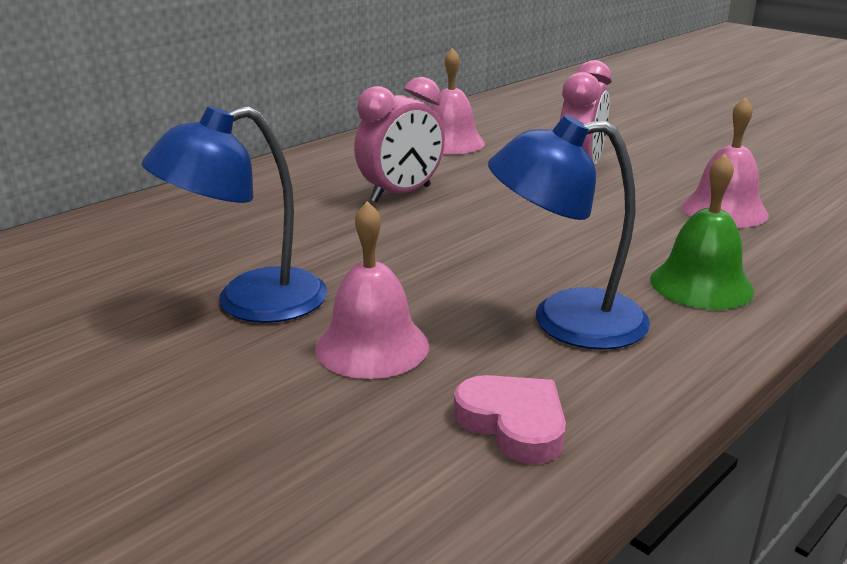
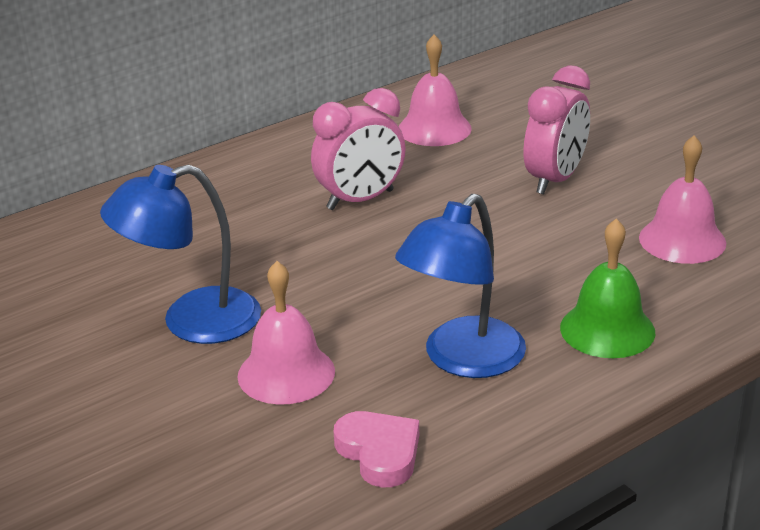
camera: 10 degrees right, 5 degrees up
(565, 321) = (462, 360): blue lamp -> blue lamp turned 60 degrees counterclockwise

